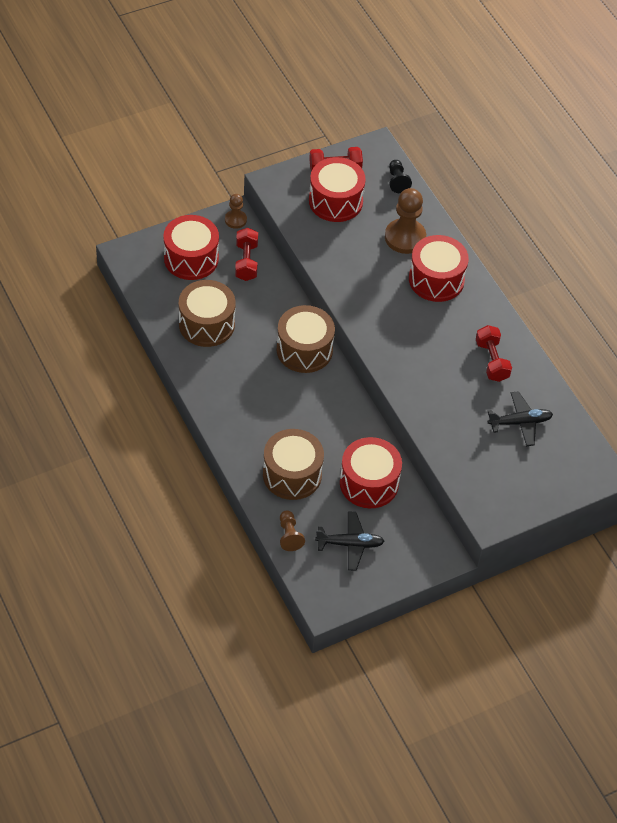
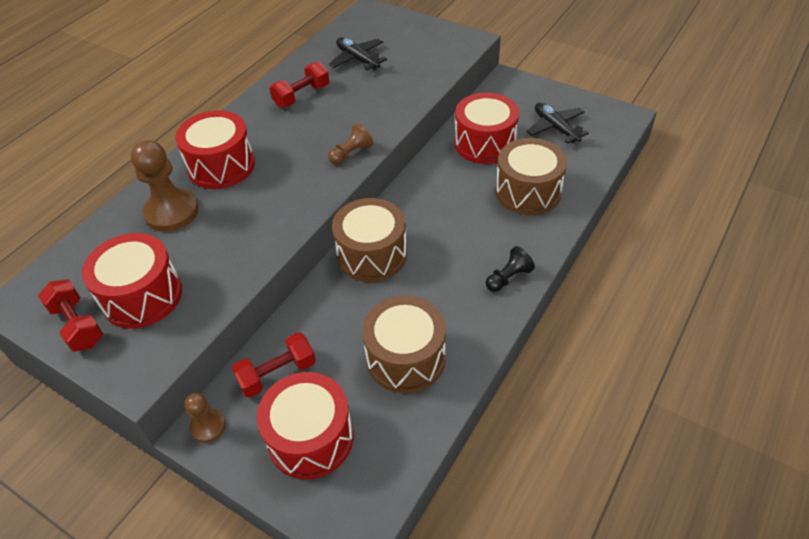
camera: 115 degrees left, 5 degrees down
(289, 535) = (589, 164): brown pawn -> brown pawn (351, 153)
(397, 181) = (76, 257): black pawn -> black pawn (508, 278)

